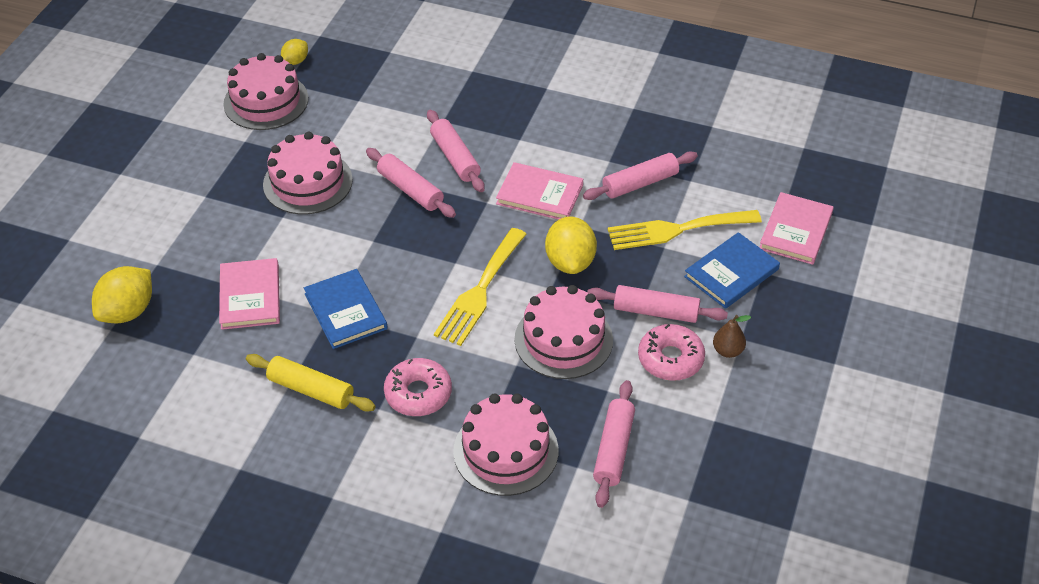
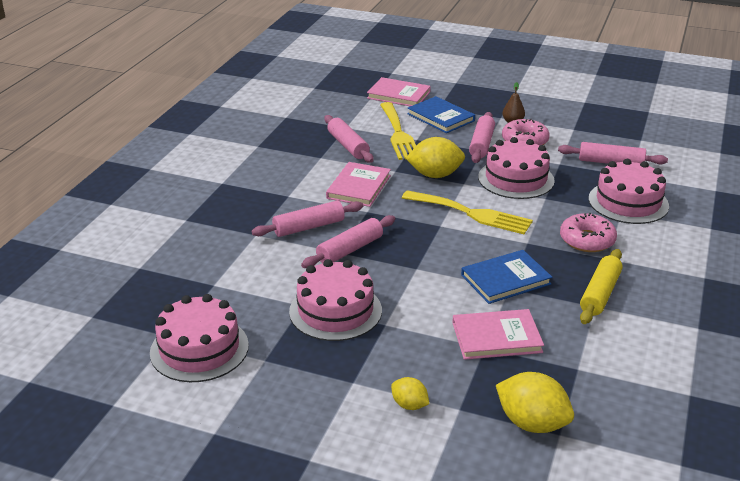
camera: 90 degrees left, 15 degrees down
(295, 61) = (133, 331): yellow lemon -> yellow lemon (409, 405)

